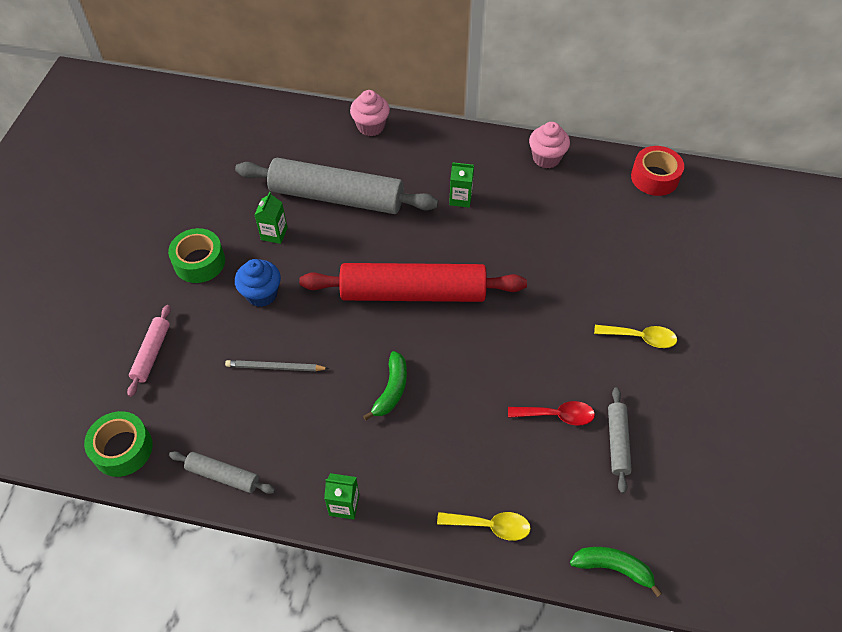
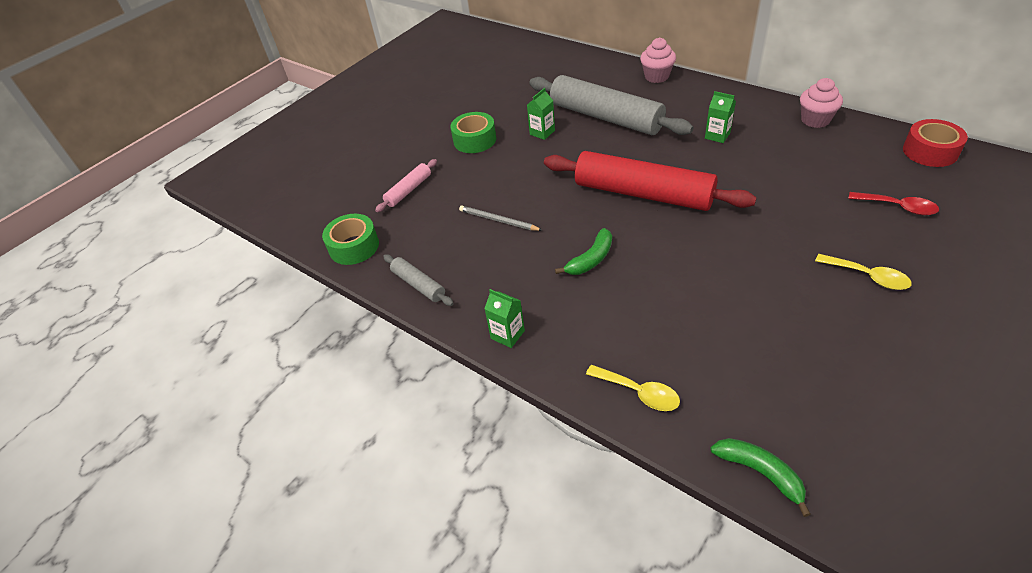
camera: 30 degrees right, 10 degrees down
(262, 294) = (512, 169): blue cupcake -> none
(557, 415) = (748, 319): red spoon -> red spoon (898, 207)
(617, 442) = (807, 360): grey rolling pin -> none

